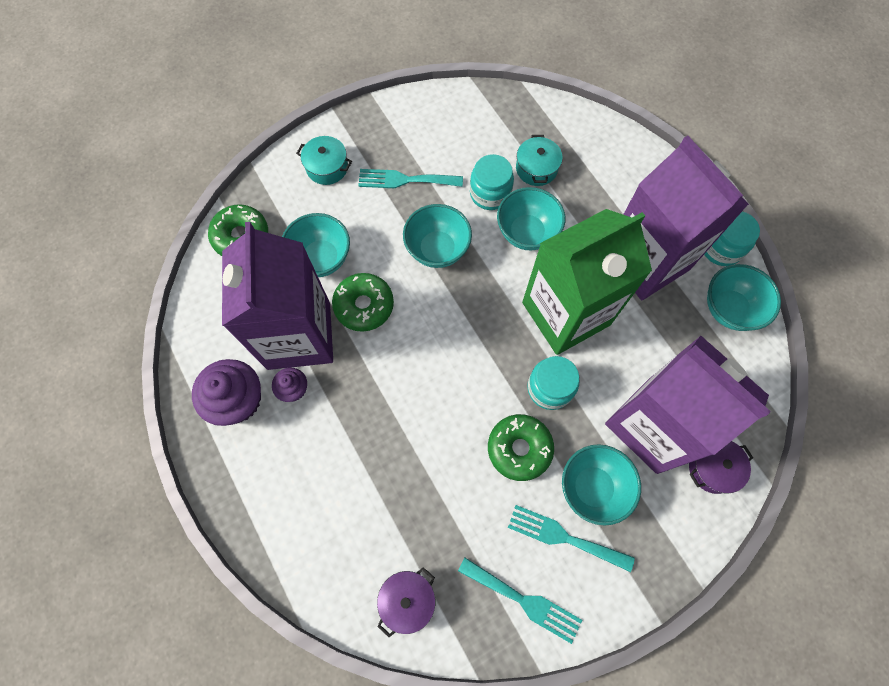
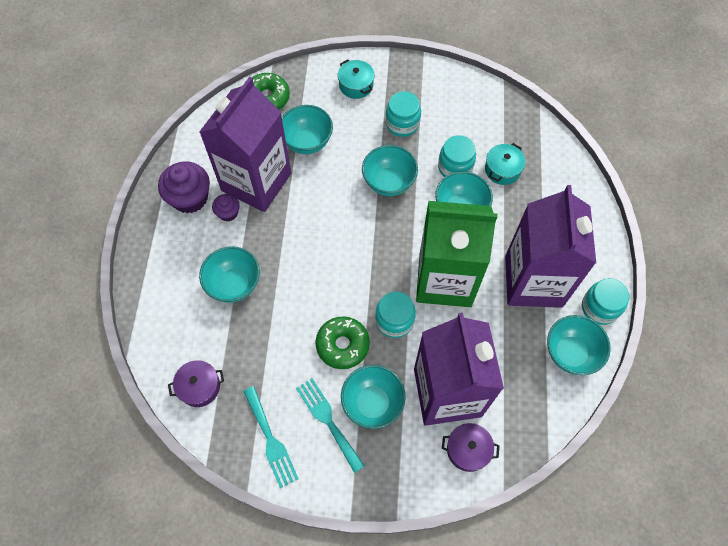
camera: 35 degrees right, 5 degrees down
(359, 462) = (234, 284): none -> turquoise bowl
(364, 305) = (312, 189): green donut -> none
(405, 180) = (402, 124): turquoise fork -> turquoise jar

